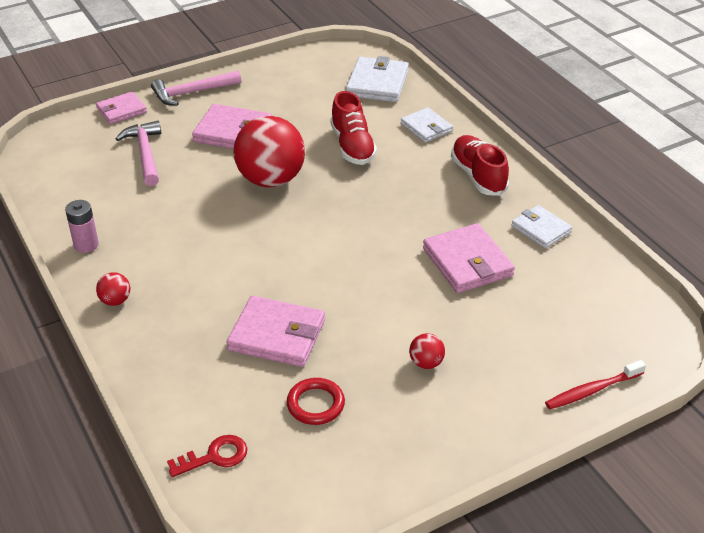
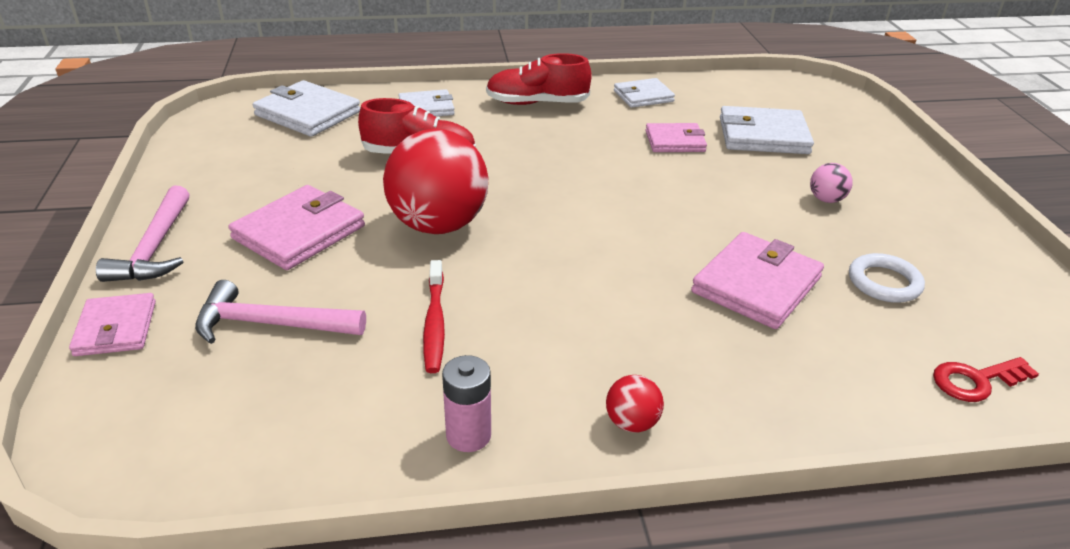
camera: 70 degrees left, 5 degrees down
(214, 456) = (976, 381): red key -> red key turned 105 degrees counterclockwise
(315, 404) = (884, 282): red ring -> white ring
(426, 363) = (826, 199): red ball -> pink ball
(467, 262) = (675, 141): pink wallet -> pink wallet, size x0.64
(519, 313) = (763, 136): none -> white wallet
(592, 390) = (877, 131): red toothbrush -> red toothbrush (435, 323)

